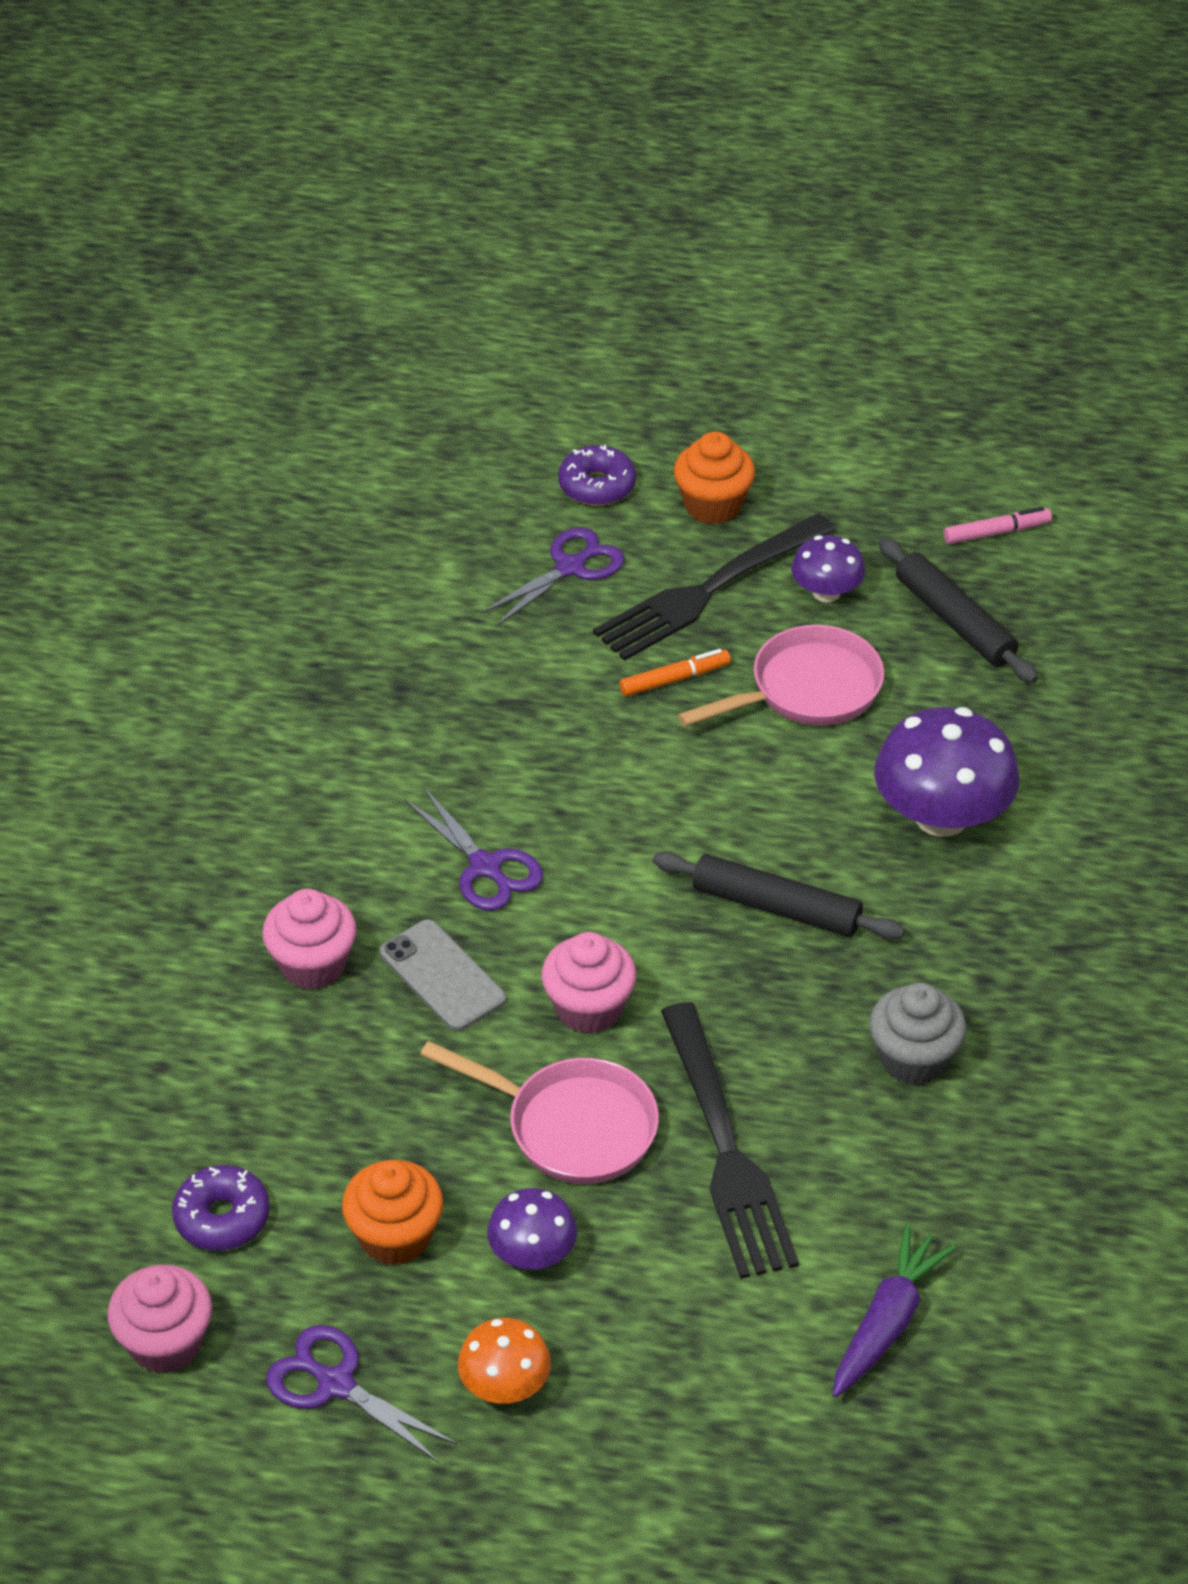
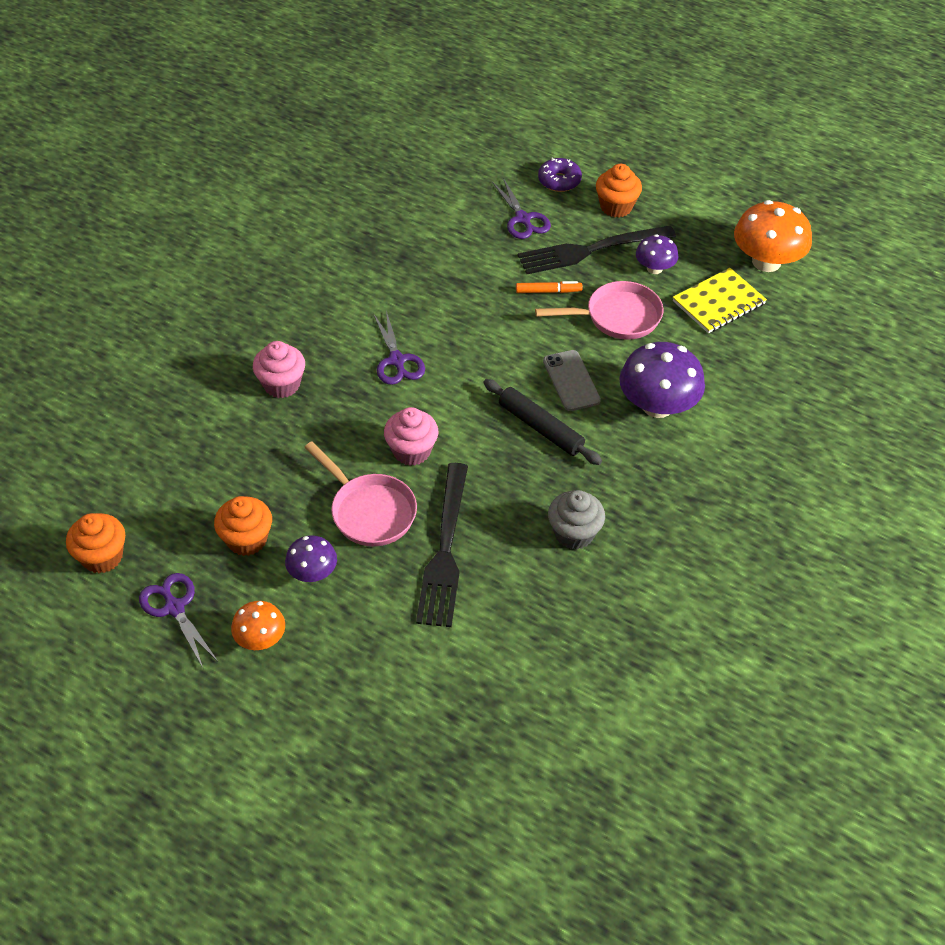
camera: 20 degrees right, 5 degrees up
(165, 1343) = (102, 557): pink cupcake -> orange cupcake
(222, 1217) = (166, 501): purple donut -> none
(442, 976) = (344, 410): grey phone -> grey phone (571, 381)
(570, 568) = (523, 219): purple scissors -> purple scissors turned 90 degrees clockwise
(887, 1322) = (484, 675): purple carrot -> none
(955, 621) = (718, 303): black rolling pin -> yellow notebook
(996, 532) = (766, 262): pink marker -> orange mushroom

